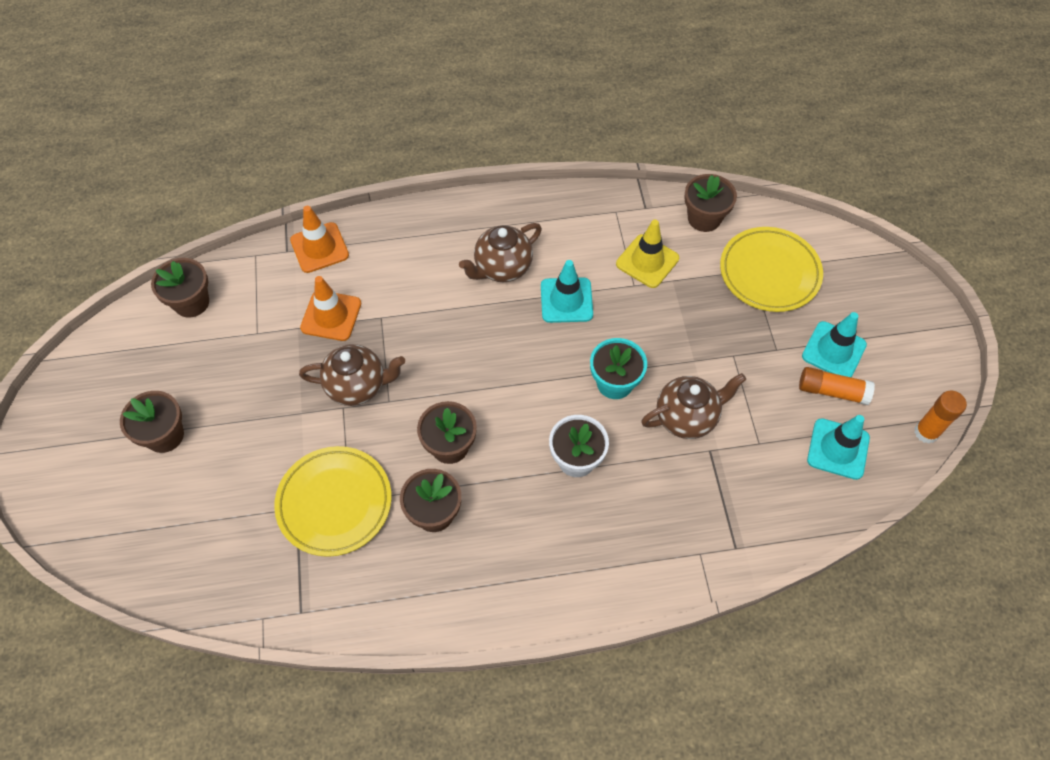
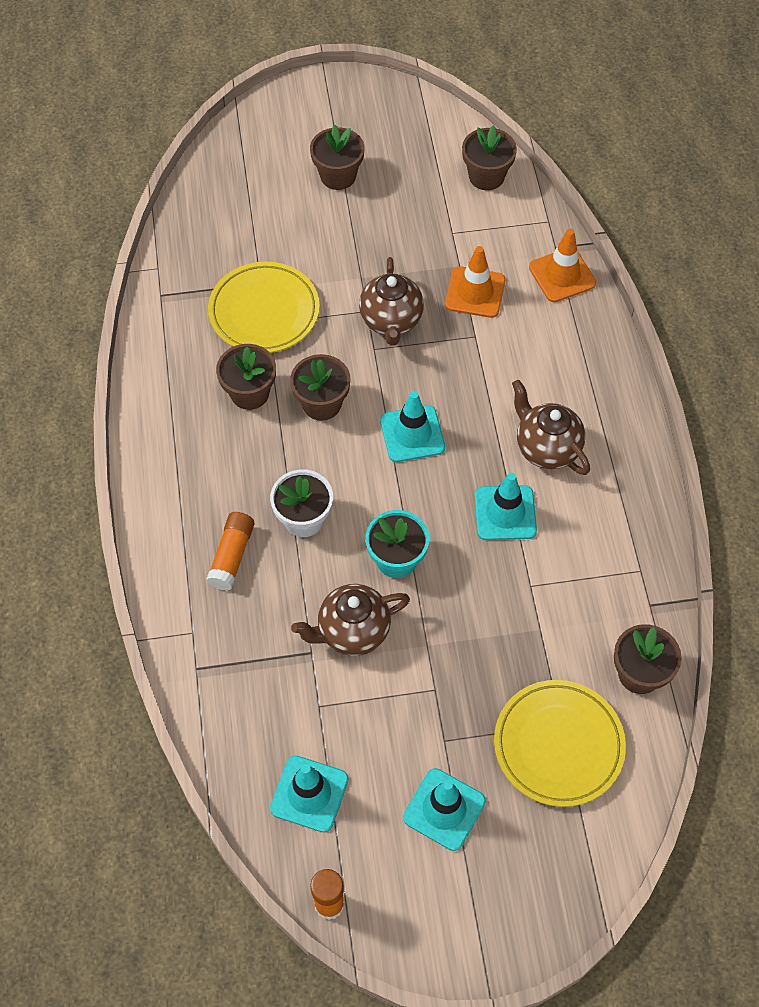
camera: 90 degrees right, 0 degrees up
(486, 369) = (412, 434): none -> turquoise traffic cone
(647, 261) = (566, 602): yellow traffic cone -> none
(687, 417) = (352, 631): brown teapot -> brown teapot turned 90 degrees clockwise
(832, 391) = (386, 799): orange glue stick -> orange glue stick (232, 556)

